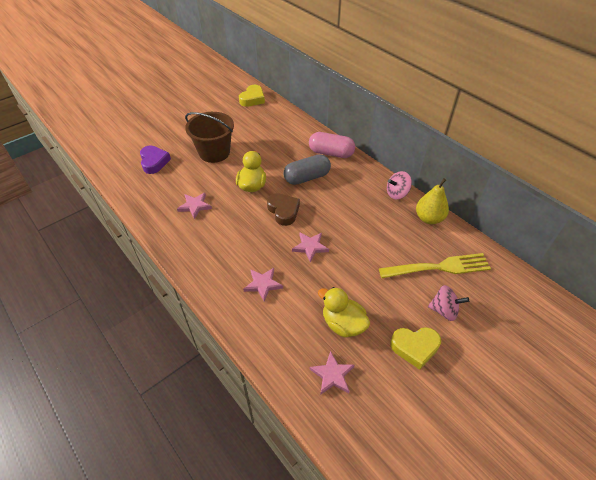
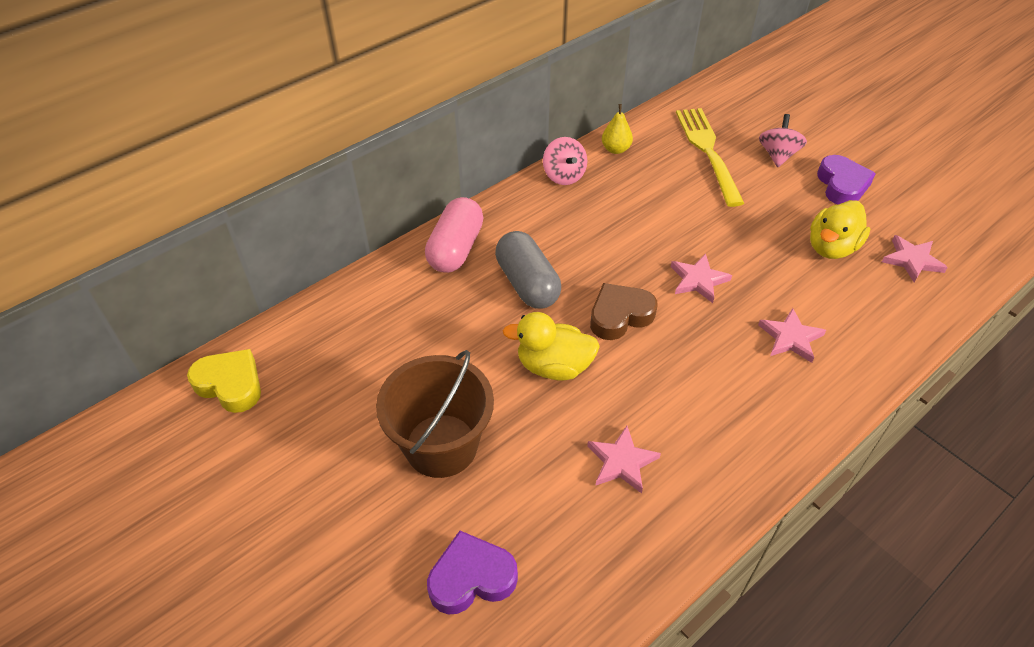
camera: 90 degrees left, 0 degrees up
(415, 347) = (842, 185): yellow heart -> purple heart
(429, 218) = (616, 149): yellow pear -> yellow pear, size x0.66

